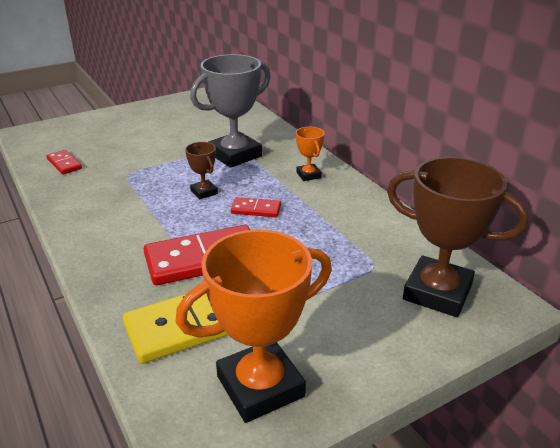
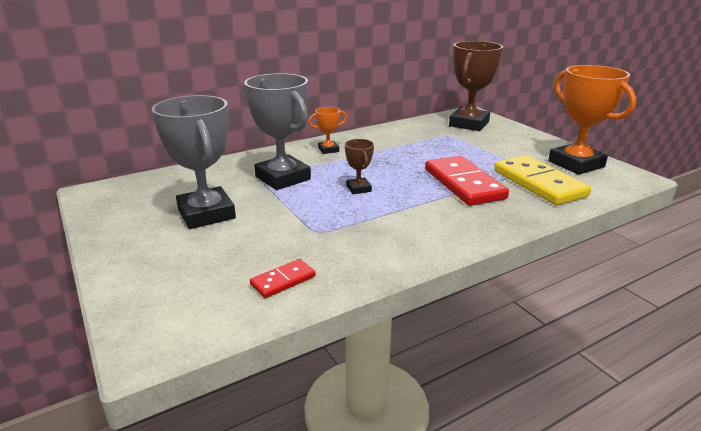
camera: 90 degrees left, 5 degrees down
(172, 131) = (206, 214): none -> grey trophy
(204, 192) = (358, 189): brown trophy -> brown trophy turned 75 degrees counterclockwise
(256, 209) = (387, 168): red domino -> none

